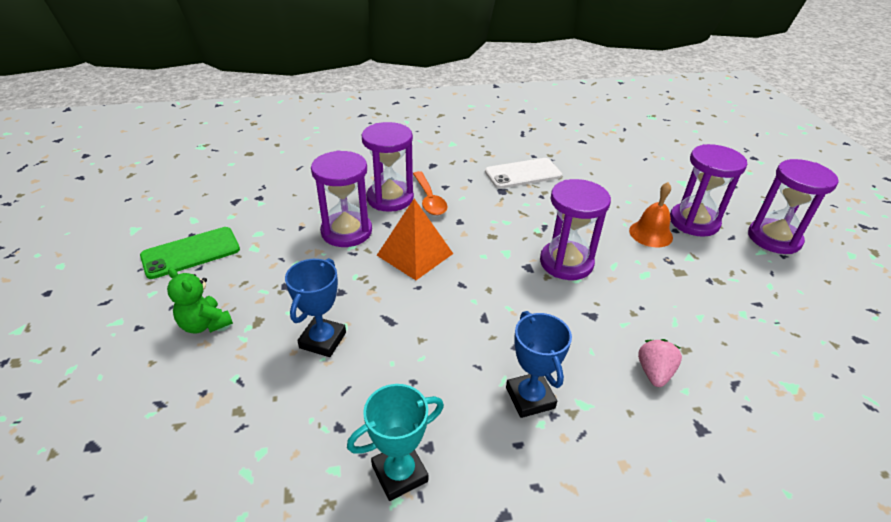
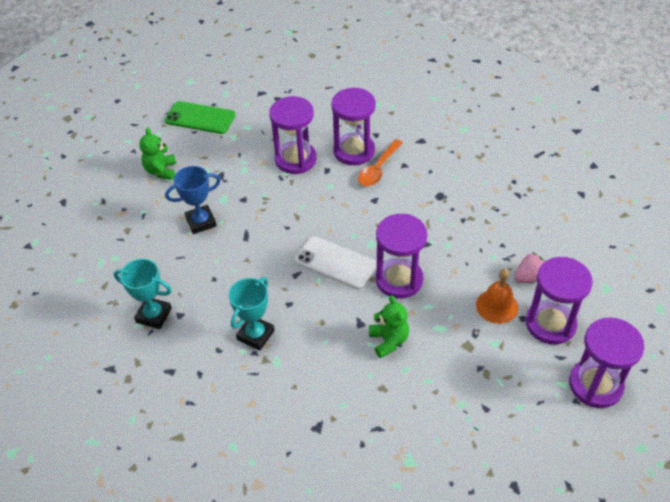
camera: 50 degrees right, 10 degrees up
(415, 254) = (314, 204): orange pyramid -> none
(523, 173) = (478, 191): white phone -> white phone (336, 263)
(530, 398) = (255, 335): blue trophy -> turquoise trophy
(631, 311) = (389, 341): none -> green teddy bear
(654, 373) = (341, 382): pink strawberry -> pink strawberry (529, 278)

